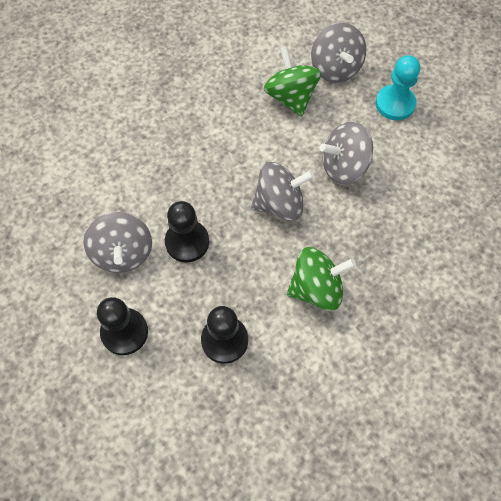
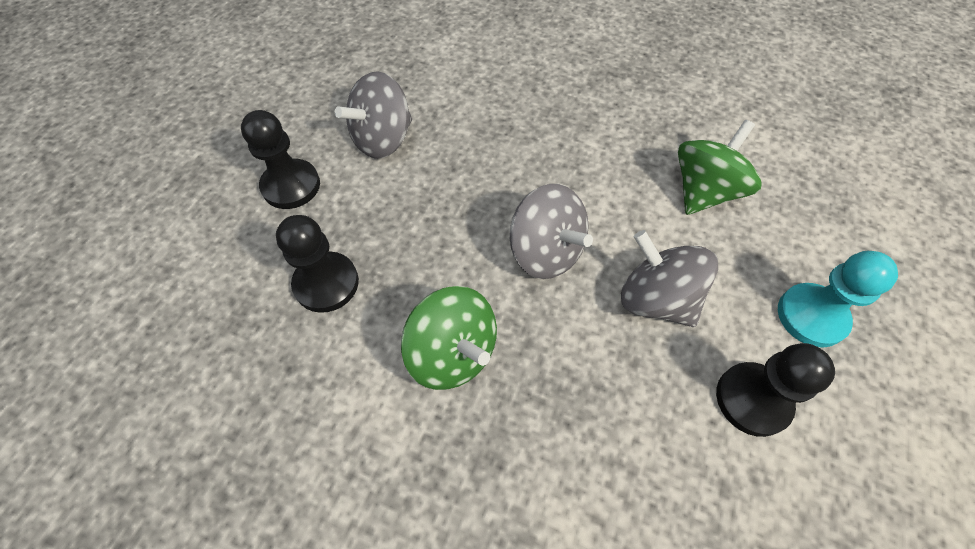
camera: 60 degrees right, 5 degrees down
(187, 242) = (431, 187): black pawn -> black pawn (752, 400)
(335, 68) = (793, 218): grey spinning top -> none

